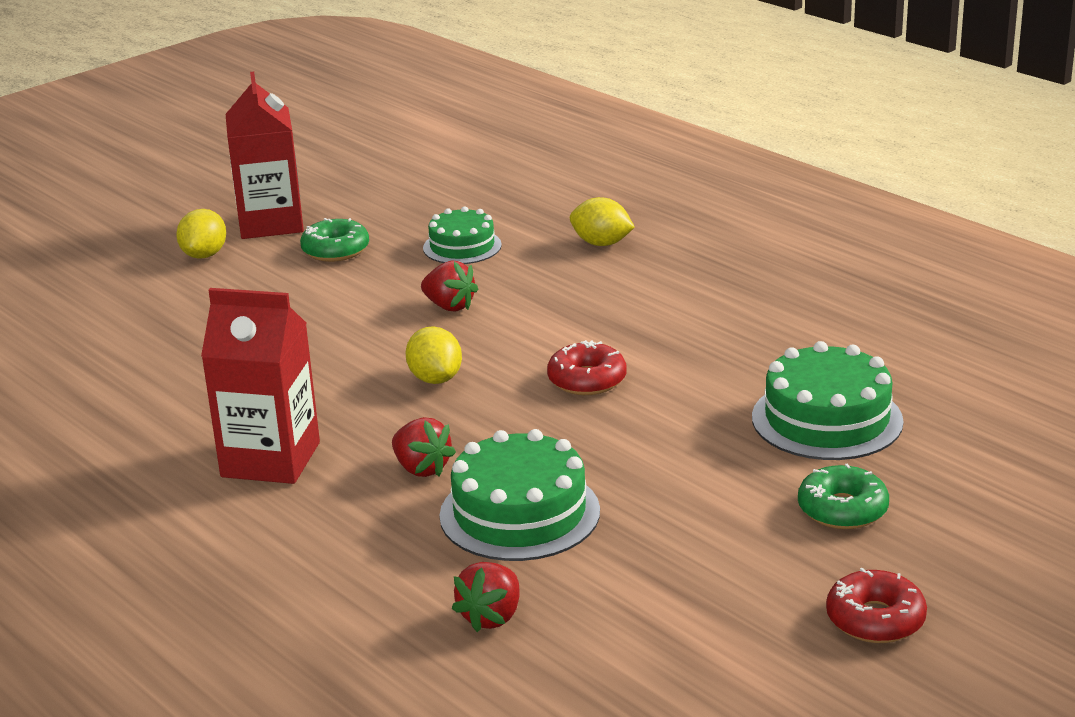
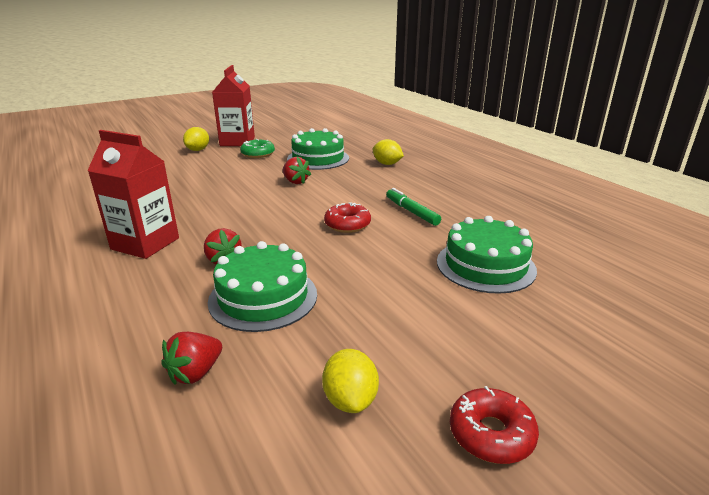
camera: 10 degrees right, 0 degrees up
(435, 379) = (265, 214): yellow lemon -> yellow lemon (350, 400)
(462, 246) = (318, 158): green cake -> green cake, size x1.57
(684, 341) = (411, 212): none -> green marker
(842, 509) = (483, 329): green donut -> none

